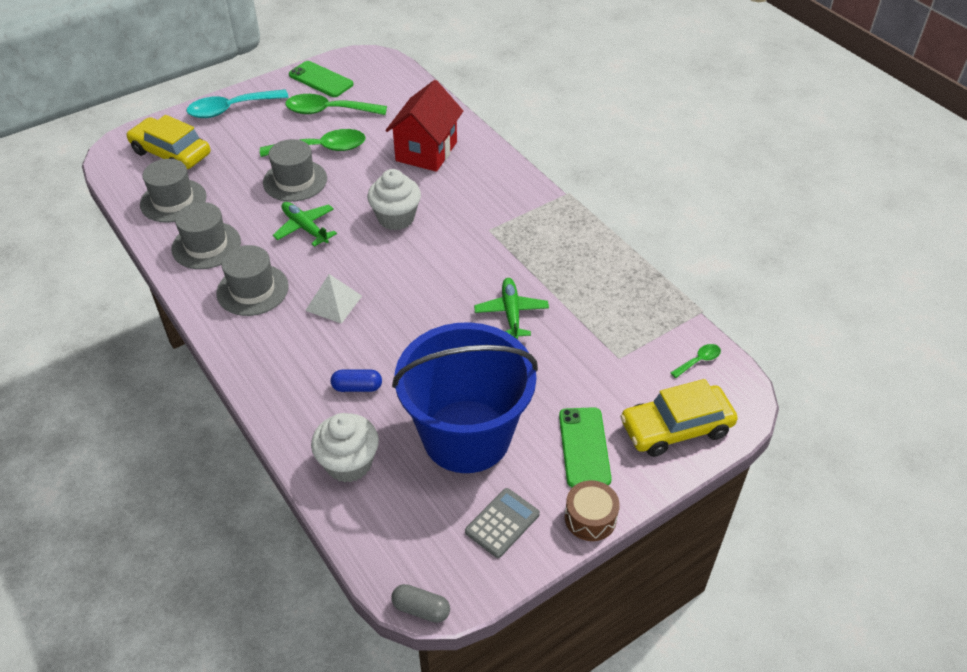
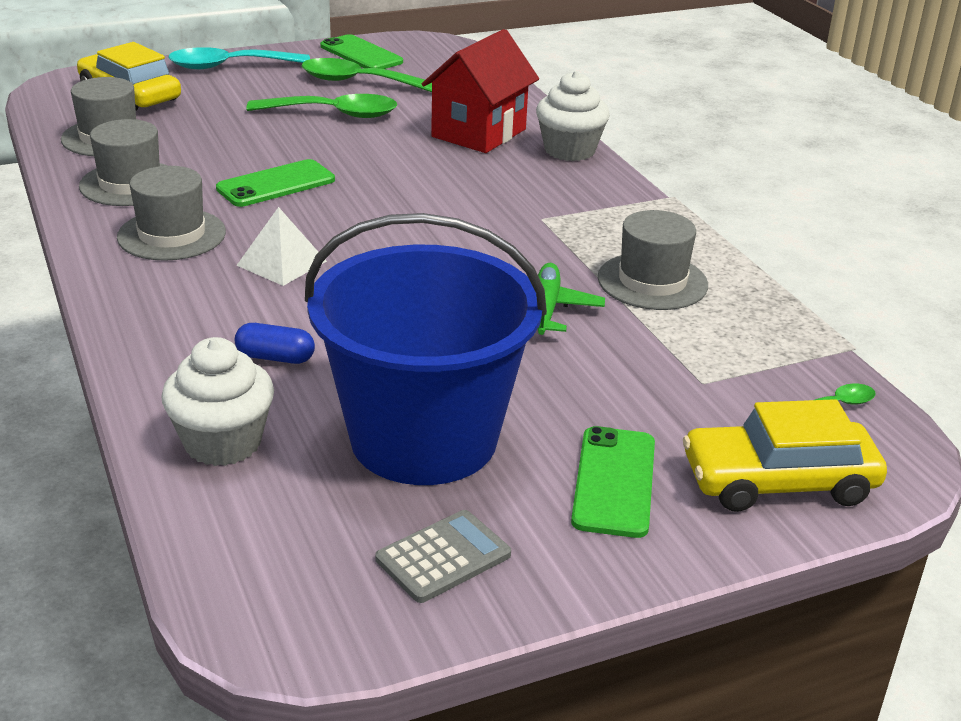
camera: 10 degrees right, 15 degrees down
(295, 181) = (283, 138): grey hat -> grey hat (652, 281)
(305, 228) = (276, 184): green plane -> green phone
(396, 218) = (409, 190): white cupcake -> white cupcake (569, 150)
(421, 609) = (260, 650): grey capsule -> none
(590, 518) = (598, 575): brown drum -> none

